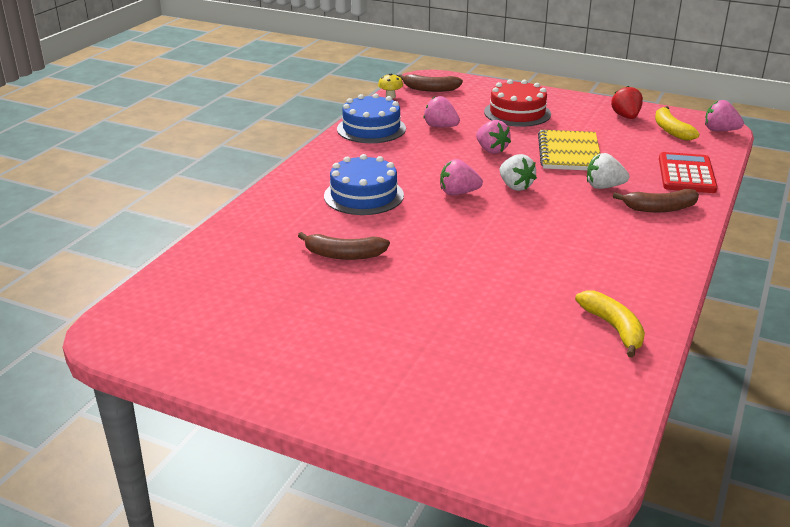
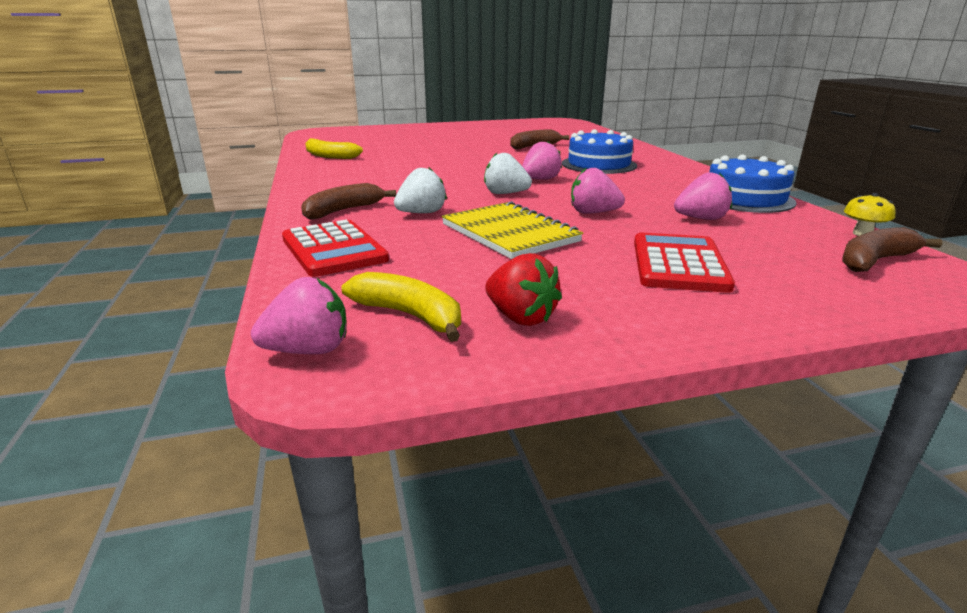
camera: 140 degrees right, 5 degrees down
(517, 113) = (679, 264): red cake -> red calculator

